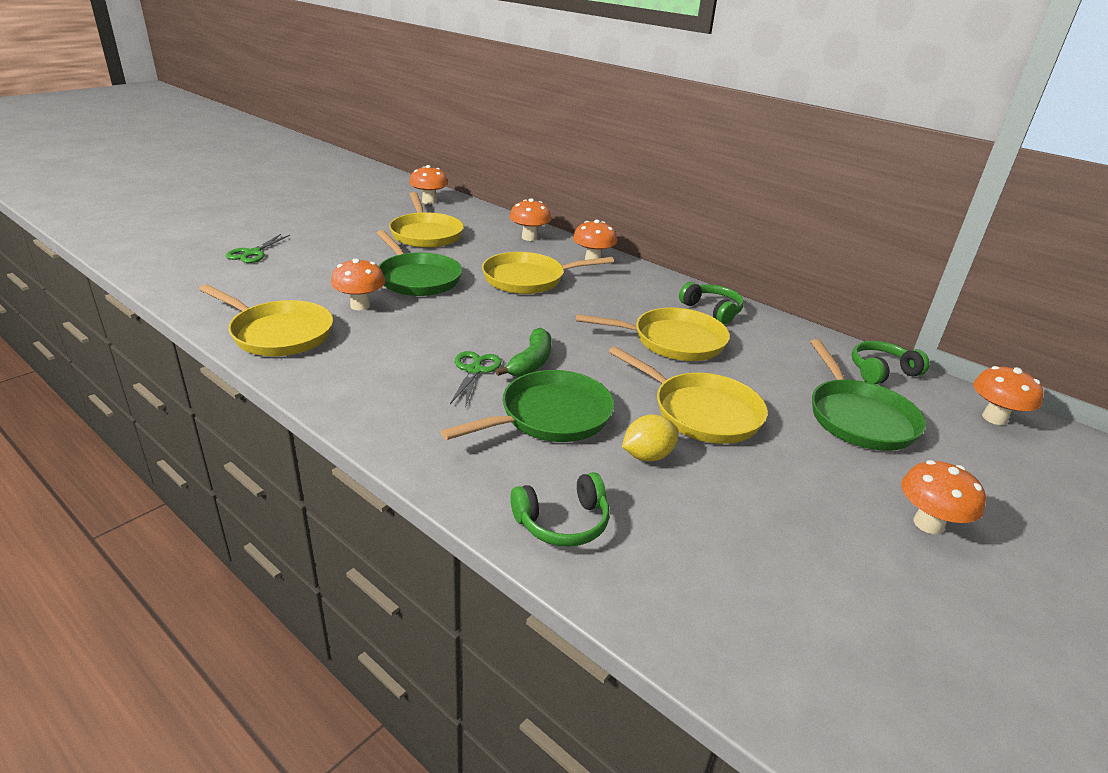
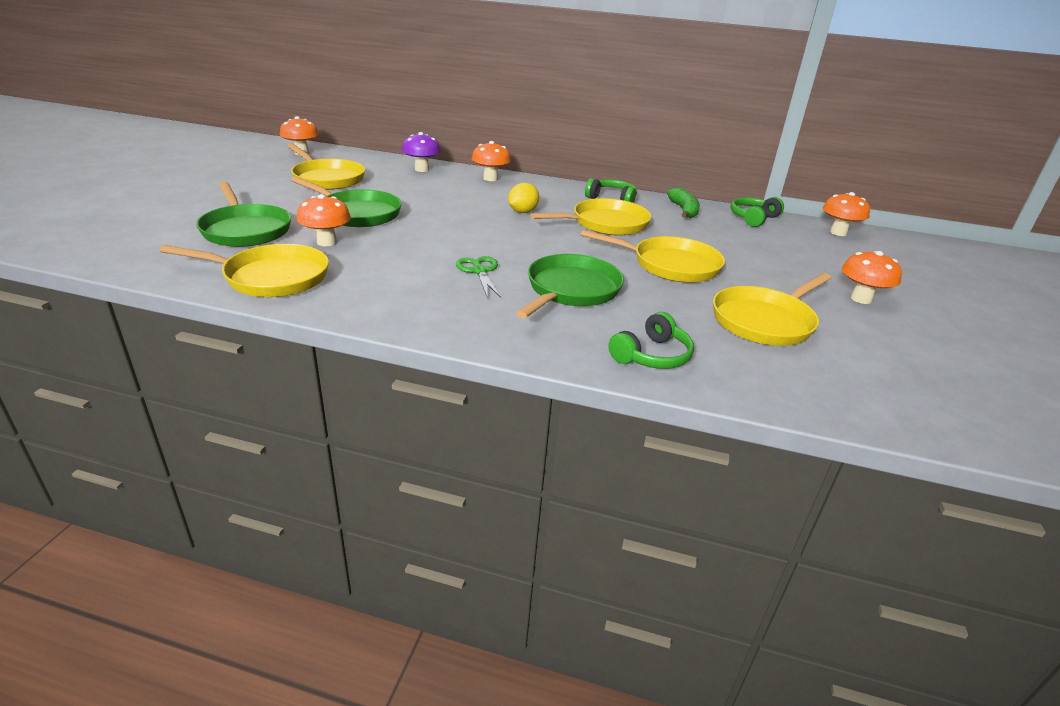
camera: 25 degrees left, 0 degrees up
(253, 253) = (167, 217): green scissors -> none
(528, 279) = (453, 199): yellow pan -> yellow pan (765, 321)
(529, 237) = (421, 169): orange mushroom -> purple mushroom
(531, 362) = (518, 257): green banana -> green banana (683, 210)
(647, 456) = (664, 300): yellow lemon -> yellow lemon (522, 212)
(858, 417) = (766, 248): green pan -> green pan (245, 230)

